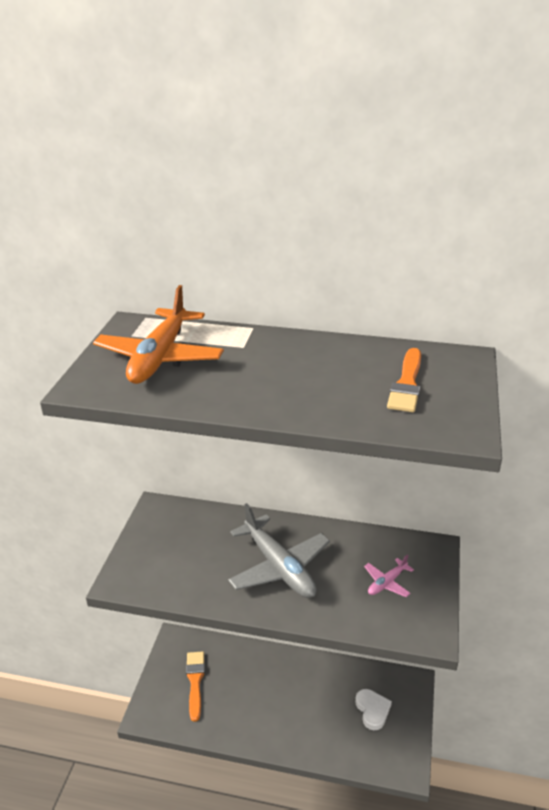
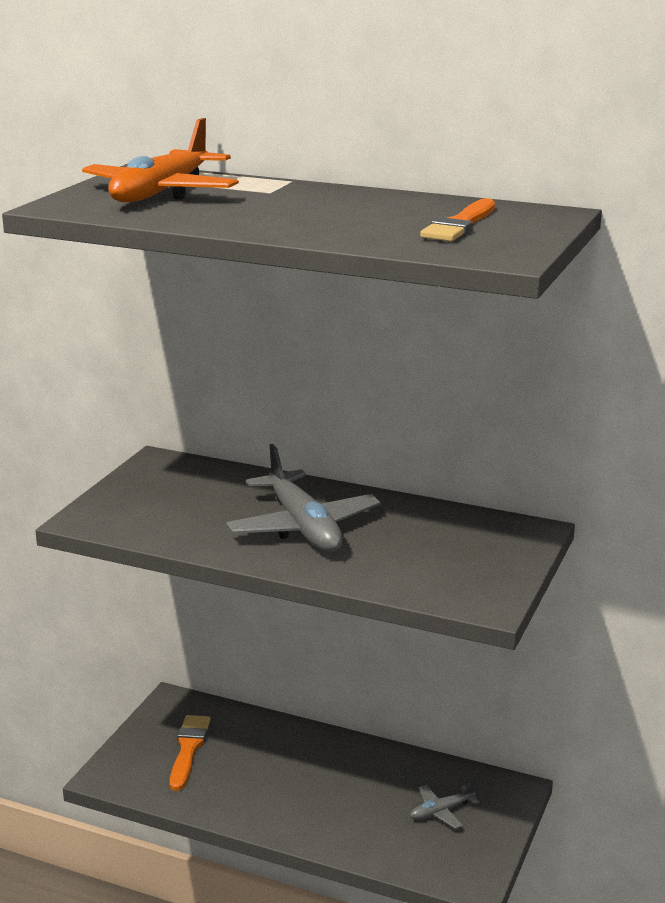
camera: 10 degrees right, 10 degrees down
(372, 710) = (441, 811): white heart -> grey plane
(387, 583) = (447, 554): pink plane -> none

